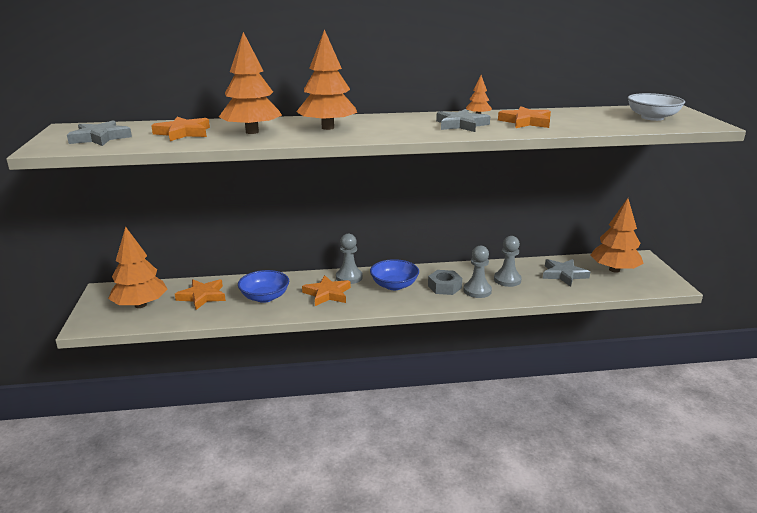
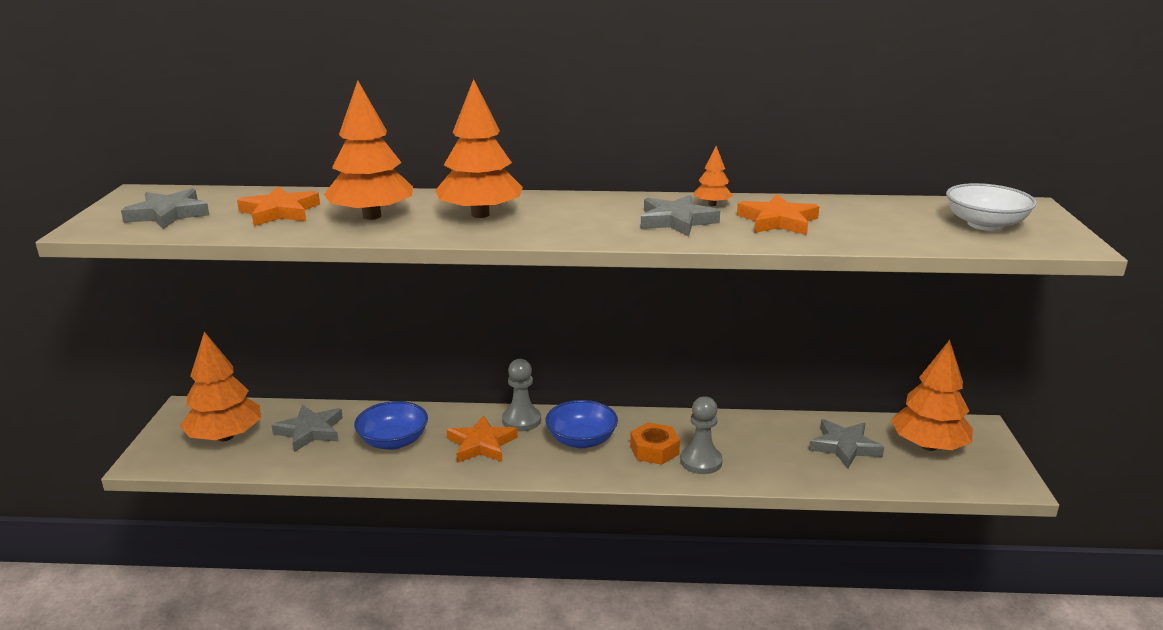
camera: 10 degrees right, 0 degrees up
(202, 296) = (310, 431): orange star -> grey star
(444, 287) = (654, 450): grey nut -> orange nut
(507, 280) = (753, 447): grey pawn -> none

